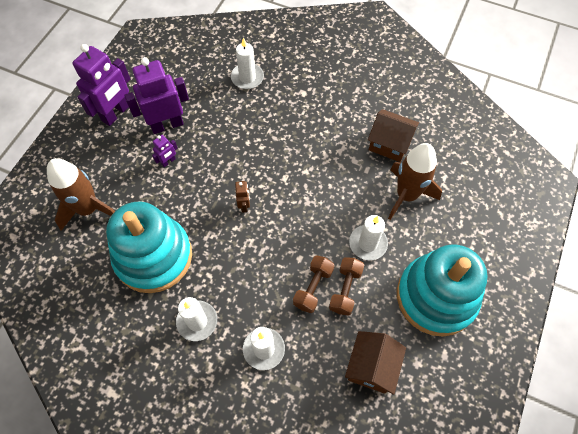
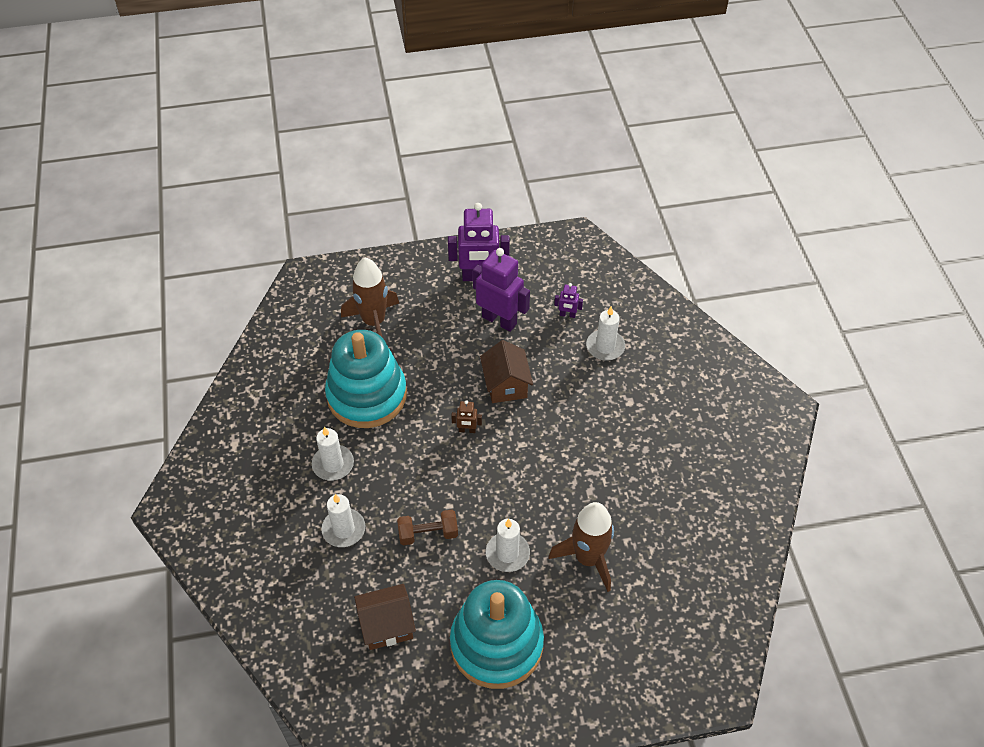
camera: 55 degrees right, 10 degrees down
(168, 161) = (463, 346): purple robot -> purple robot (567, 315)
(244, 205) = (467, 430): brown robot -> brown robot turned 45 degrees clockwise
(345, 290) = (445, 561): brown dumbbell -> none
(389, 144) = (635, 510): brown house -> brown house (506, 385)

